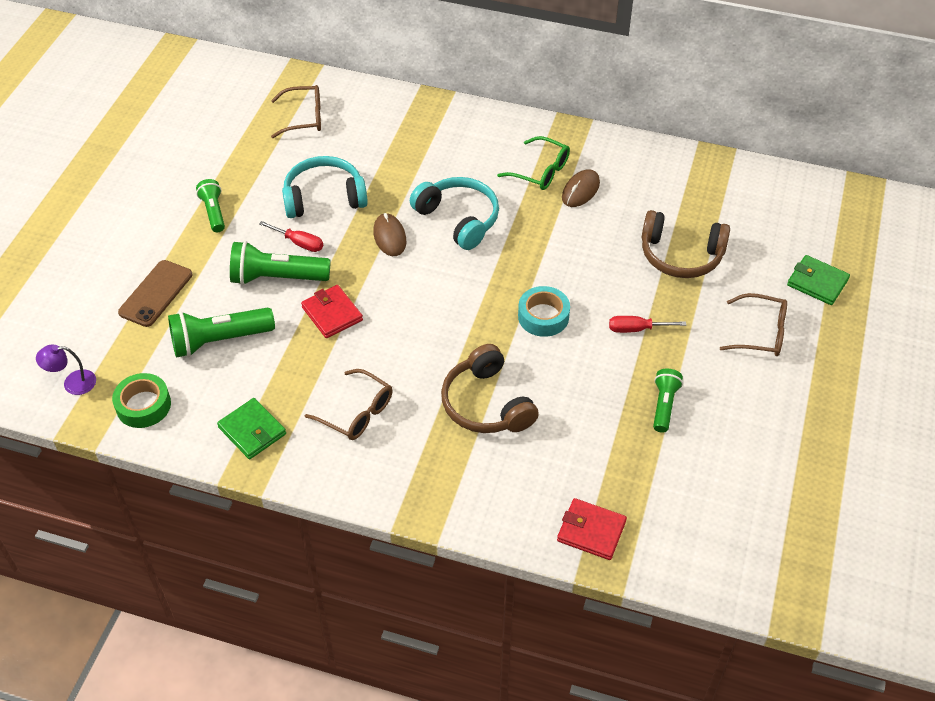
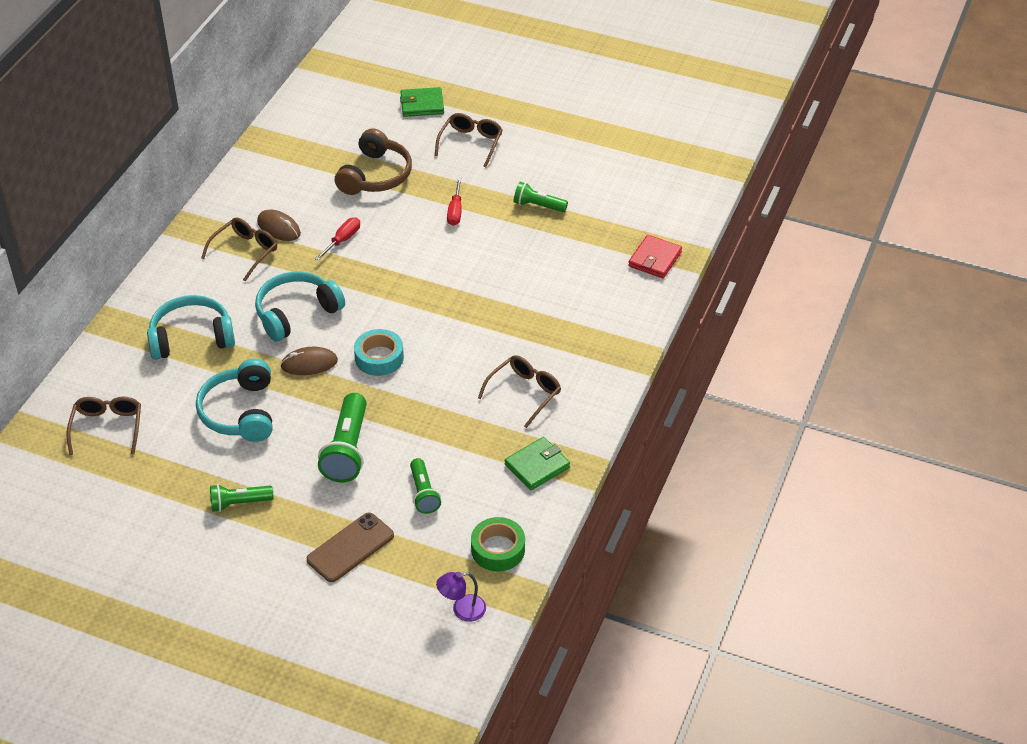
camera: 85 degrees left, 5 degrees down
(72, 383) = (462, 610): purple lamp -> purple lamp turned 75 degrees clockwise
(156, 293) = (350, 547): brown phone -> brown phone turned 75 degrees counterclockwise
(219, 340) = (423, 493): green flashlight -> green flashlight, size x0.60
(299, 243) = (302, 432): red screwdriver -> red screwdriver (342, 240)
(332, 314) = (403, 408): red wallet -> none
(418, 152) = (191, 338): none -> turquoise headphones
(486, 404) = (524, 309): brown headphones -> none
(541, 171) = (245, 251): green glasses -> brown glasses
(543, 316) = (431, 266): turquoise tape -> turquoise tape (379, 358)
(817, 282) = (422, 104): green wallet -> green wallet turned 45 degrees clockwise

